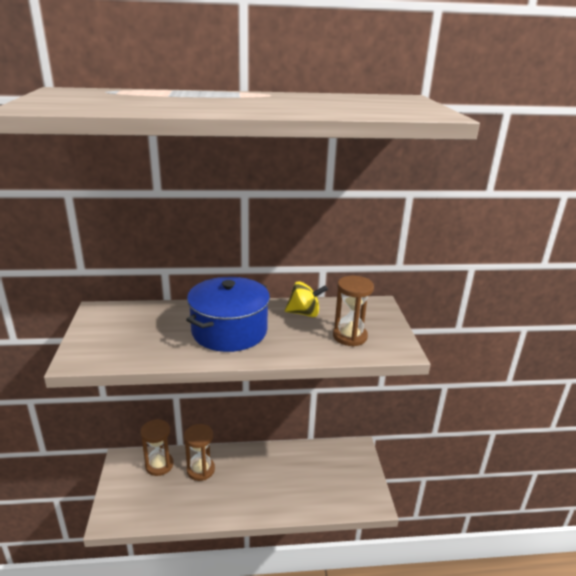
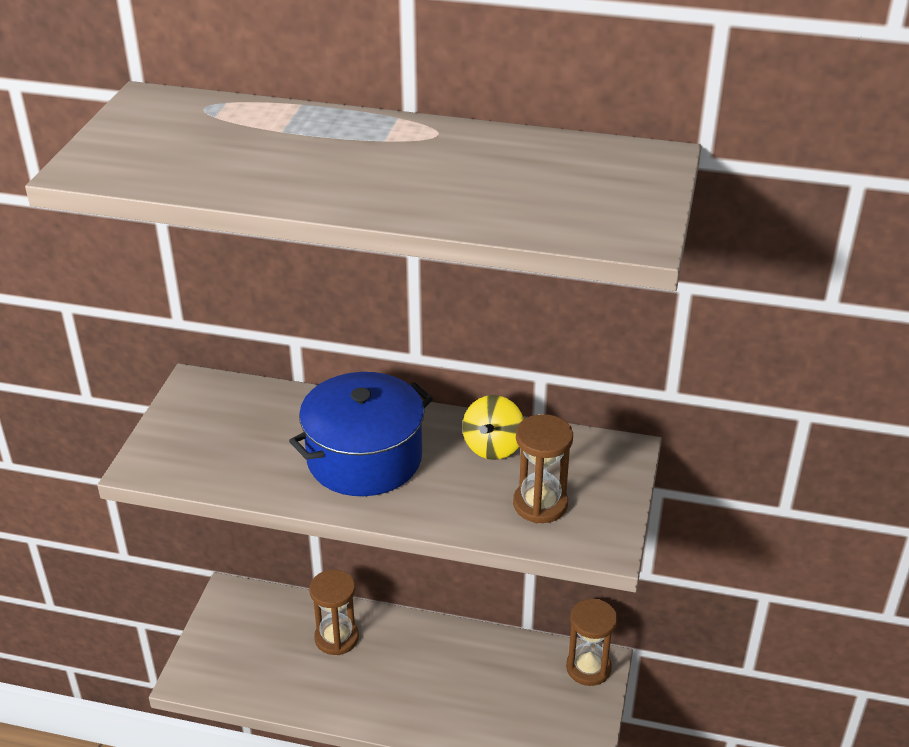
camera: 20 degrees right, 10 degrees up
(159, 465) = (279, 616): brown hourglass -> brown hourglass (588, 668)
(304, 313) = (493, 447): yellow spinning top -> yellow spinning top turned 90 degrees clockwise

